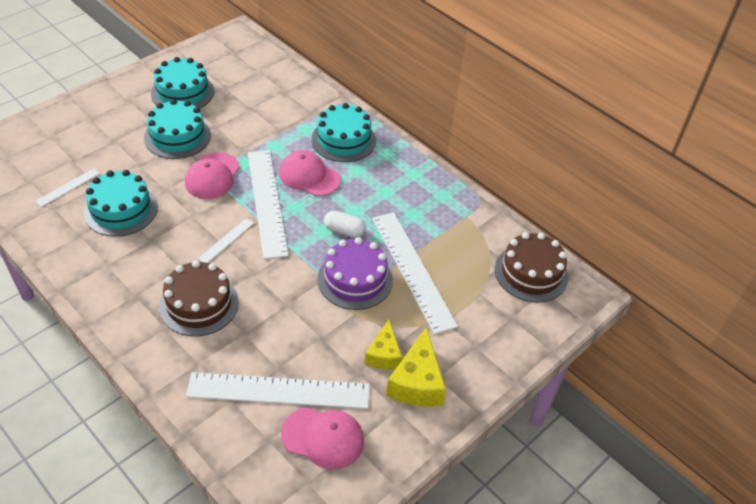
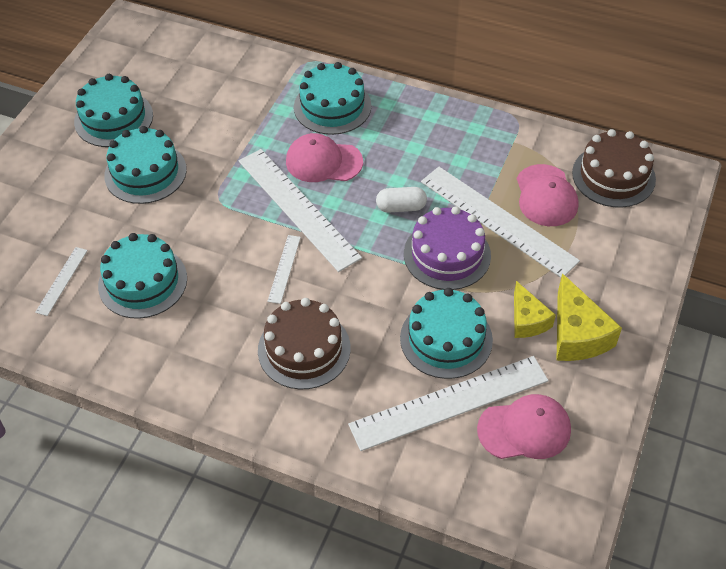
camera: 20 degrees left, 5 degrees up
(212, 176) = (218, 203): pink cap -> pink cap (546, 196)
(310, 342) = (446, 339): none -> turquoise cake

